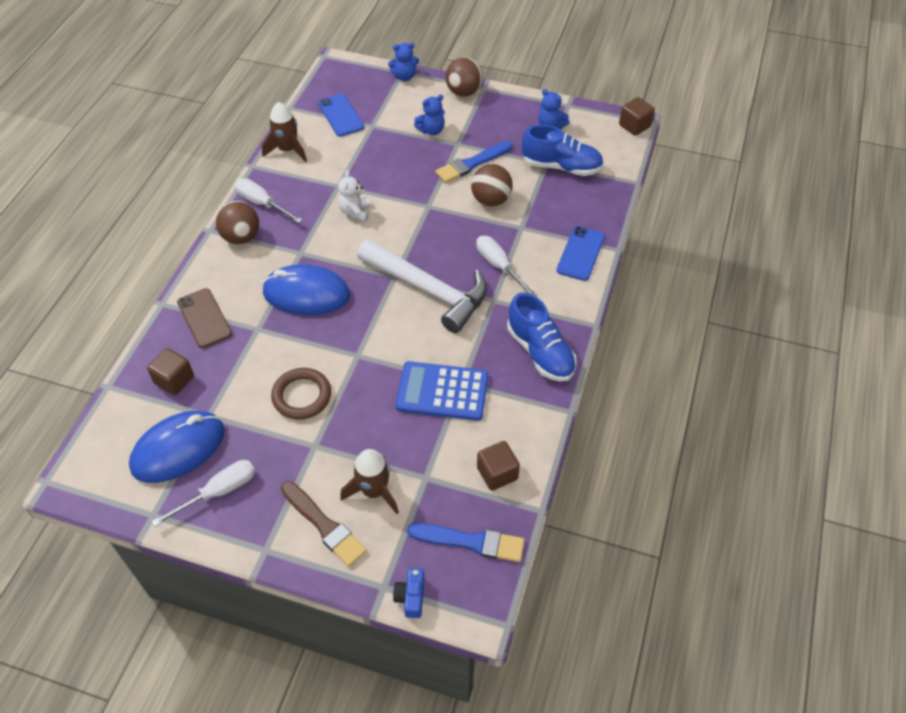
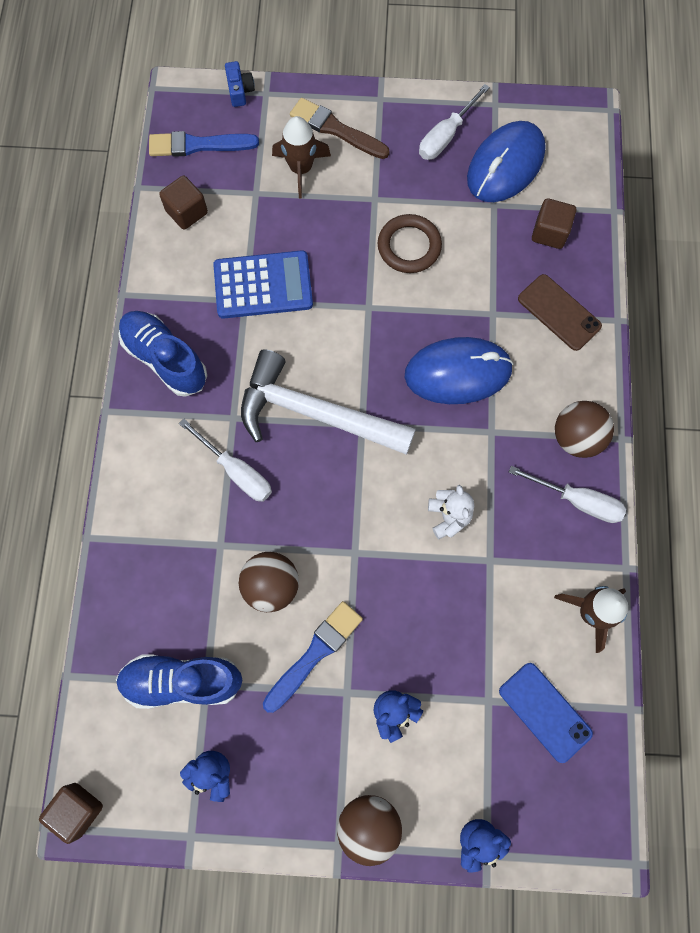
camera: 165 degrees right, 20 degrees up
(580, 253) = (135, 518): blue phone -> none

